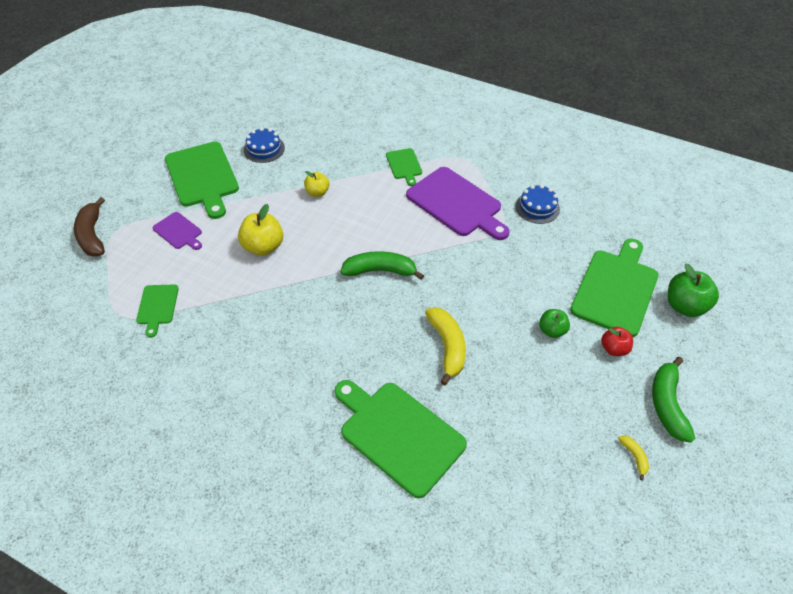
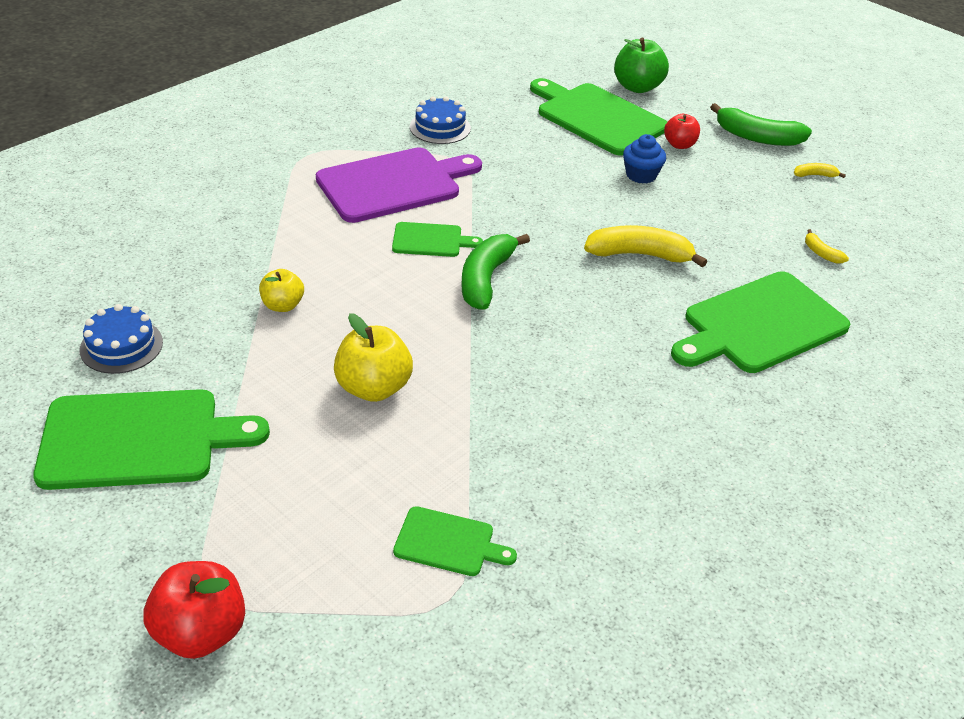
camera: 75 degrees left, 10 degrees down
(92, 235) = (200, 632): brown banana -> red apple
(178, 232) = (272, 492): purple cutting board -> none
(404, 165) = (282, 208): green cutting board -> green cutting board (431, 240)
(513, 471) = (821, 253): none -> yellow banana
(552, 330) = (641, 175): green apple -> blue cupcake

